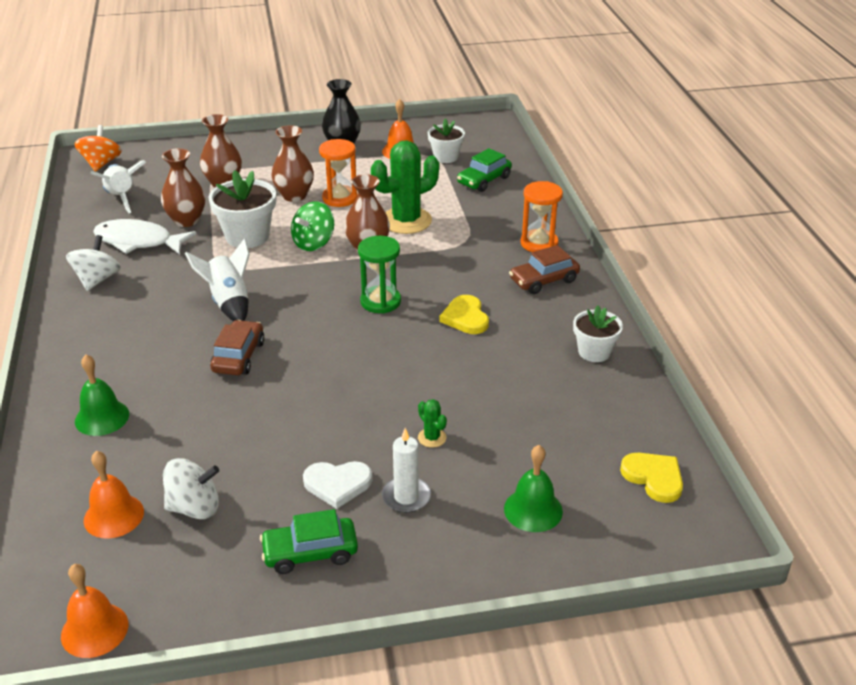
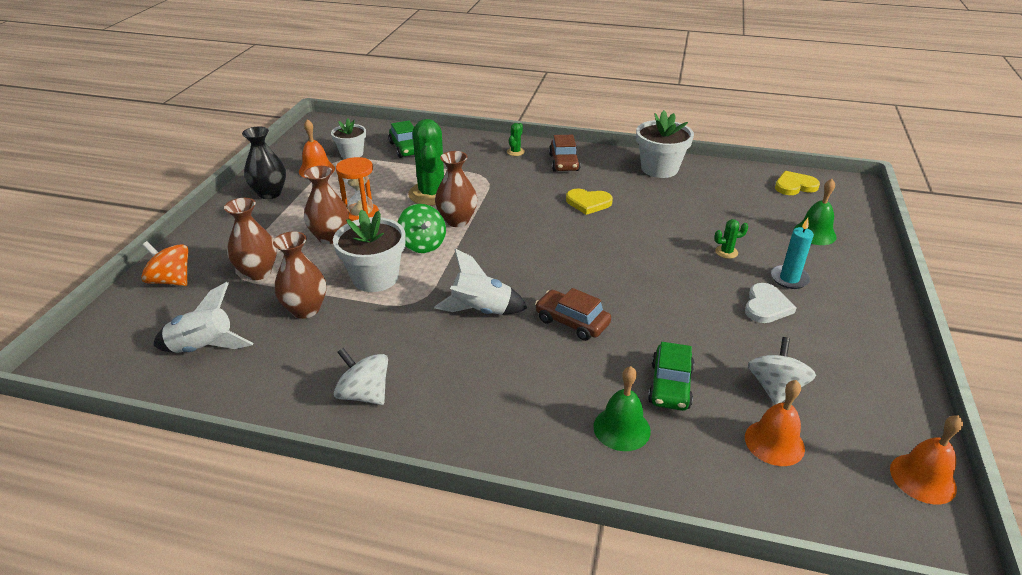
camera: 65 degrees left, 0 degrees up
(101, 164) = (100, 351): orange spinning top -> orange spinning top (171, 280)
(138, 241) = (313, 350): white fish -> none
(310, 553) = (842, 336): green car -> green car (670, 385)
(380, 301) = (540, 233): green hourglass -> none
(406, 497) = (789, 279): white candle -> turquoise candle
(539, 243) = (515, 152): orange hourglass -> green cactus
(594, 352) = (659, 169): white flower pot -> white flower pot, size x1.57

